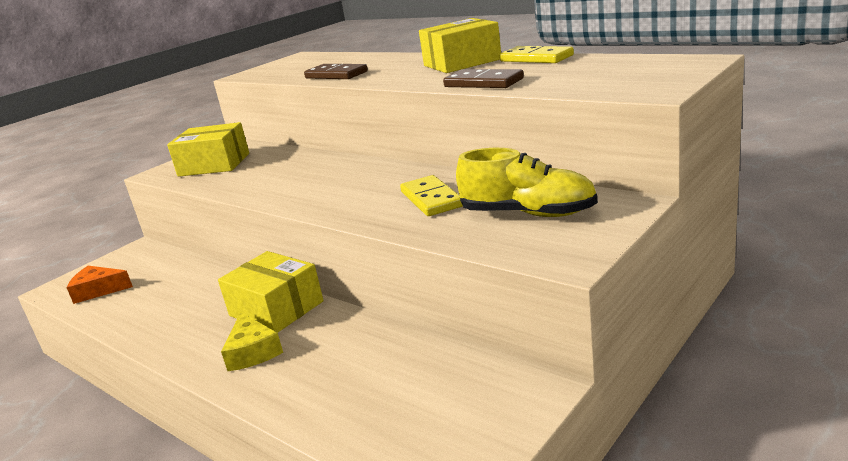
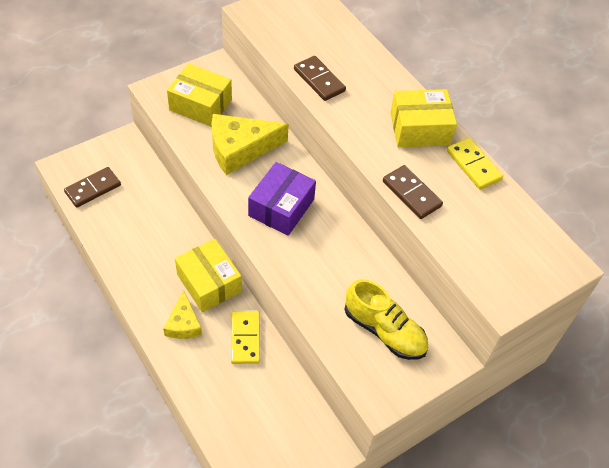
camera: 10 degrees right, 30 degrees up
(98, 290) = (93, 188): orange cheese -> brown domino
(271, 172) = (240, 149): none -> yellow cheese
(339, 185) = (281, 207): none -> purple box
(431, 199) = (334, 271): yellow domino -> yellow domino (245, 338)

